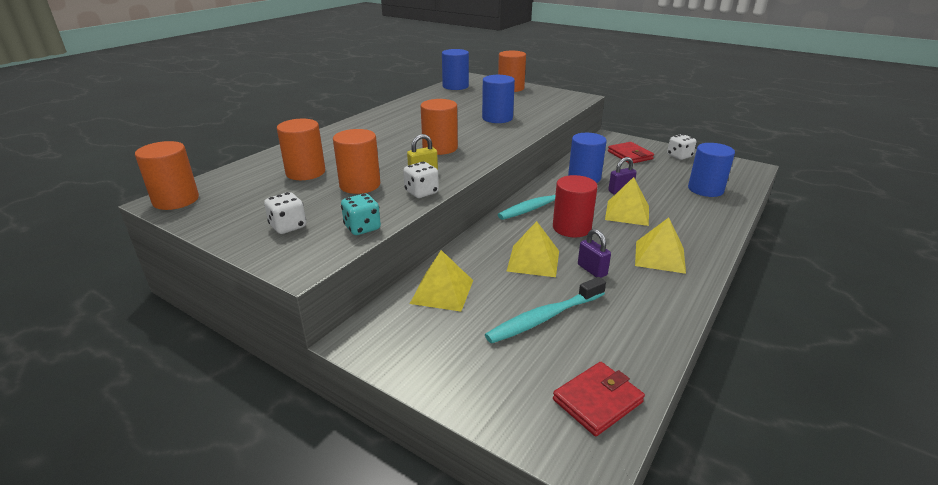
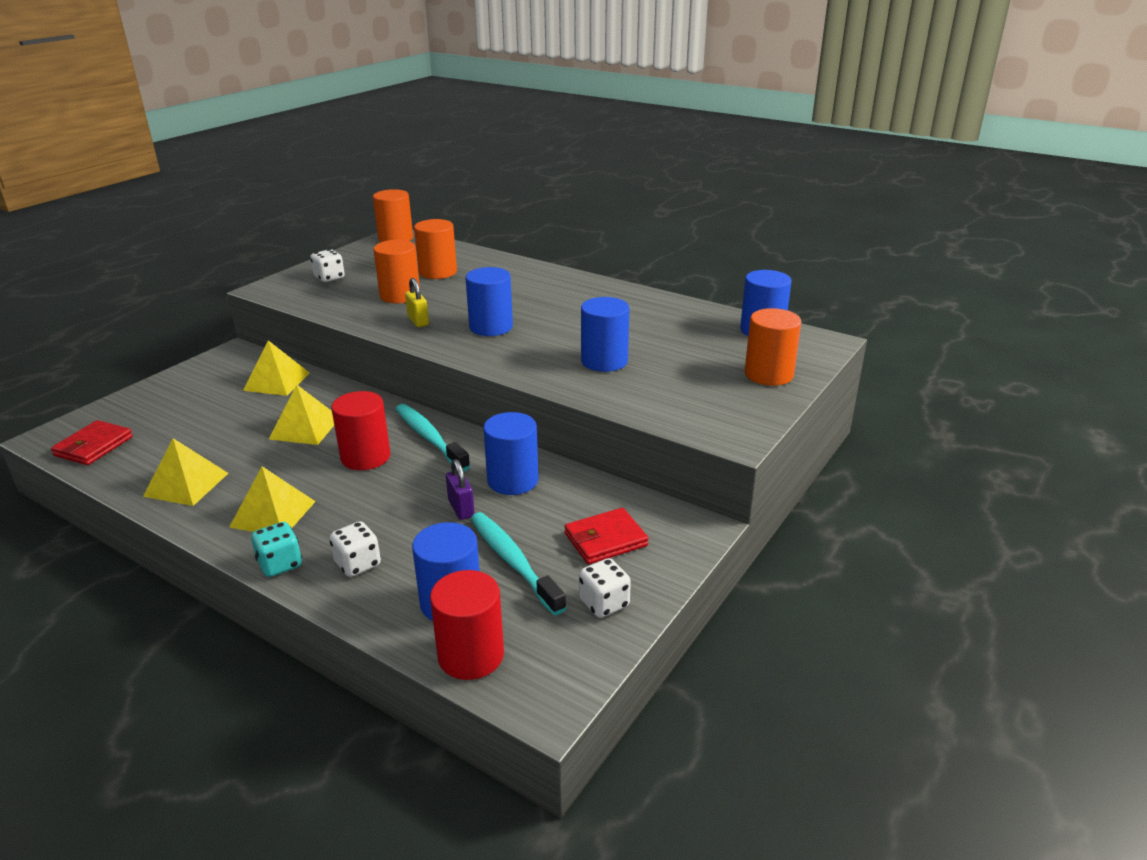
camera: 90 degrees right, 0 degrees up
(362, 228) = (312, 303): turquoise dice -> turquoise dice (280, 564)
(421, 192) = (372, 322): white dice -> white dice (358, 564)
(440, 148) = (491, 327): orange cylinder -> blue cylinder
(544, 318) = (208, 429): turquoise toothbrush -> turquoise toothbrush (513, 561)
(592, 270) = (269, 462): purple padlock -> none
(597, 401) = (94, 446): red wallet -> red wallet turned 60 degrees clockwise
(627, 213) = (391, 505): yellow pyramid -> yellow pyramid (186, 484)
(738, 183) = (471, 655): none -> red cylinder

